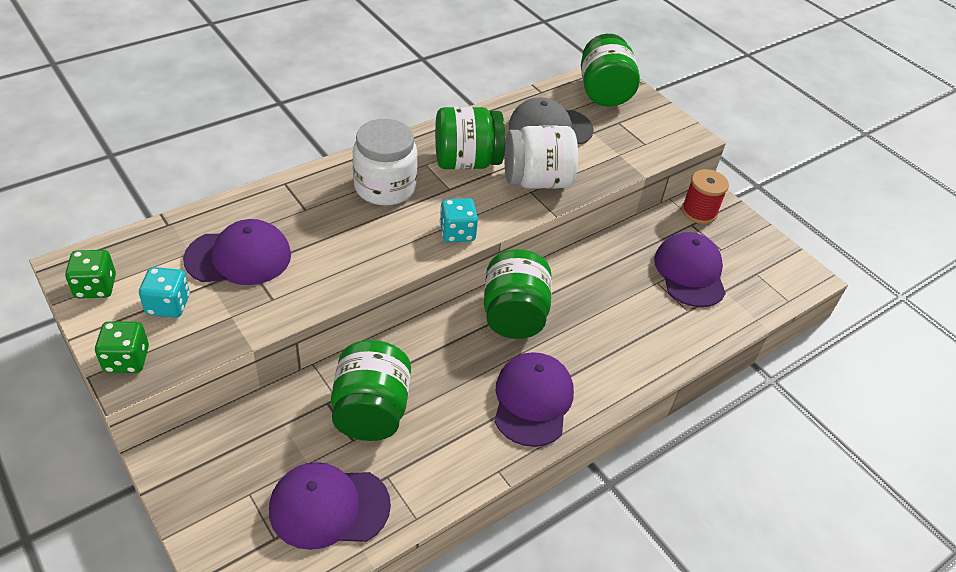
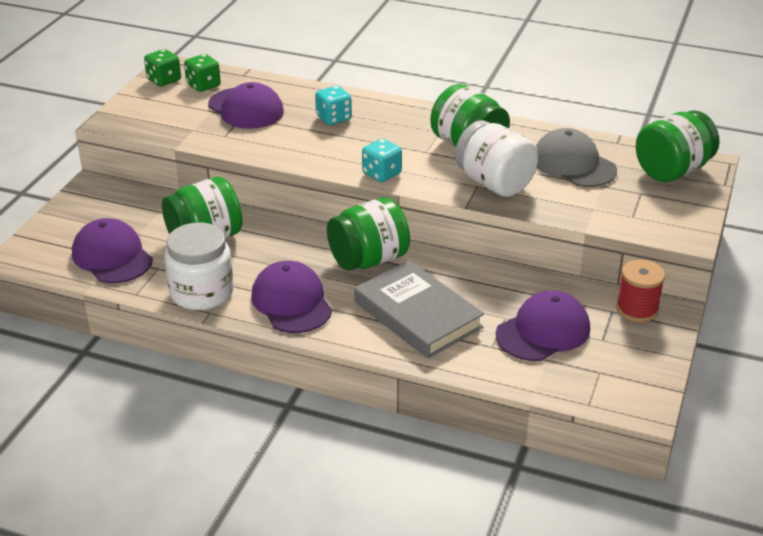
camera: 60 degrees right, 10 degrees down
(127, 360) = (121, 115): green dice -> green dice (203, 85)
(168, 305) = (177, 107): turquoise dice -> turquoise dice (333, 118)
(385, 187) = (388, 127): white jar -> white jar (202, 292)
(532, 401) = (291, 302): purple cap -> purple cap turned 90 degrees counterclockwise
(615, 329) = (417, 315): none -> grey book

